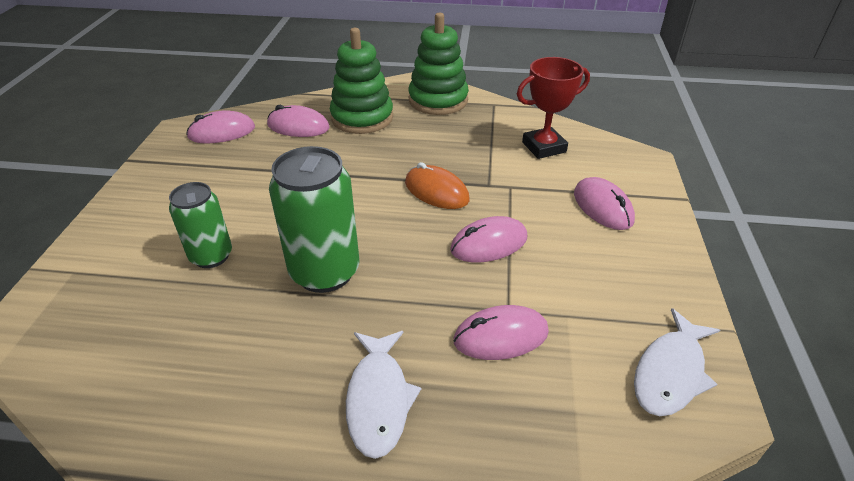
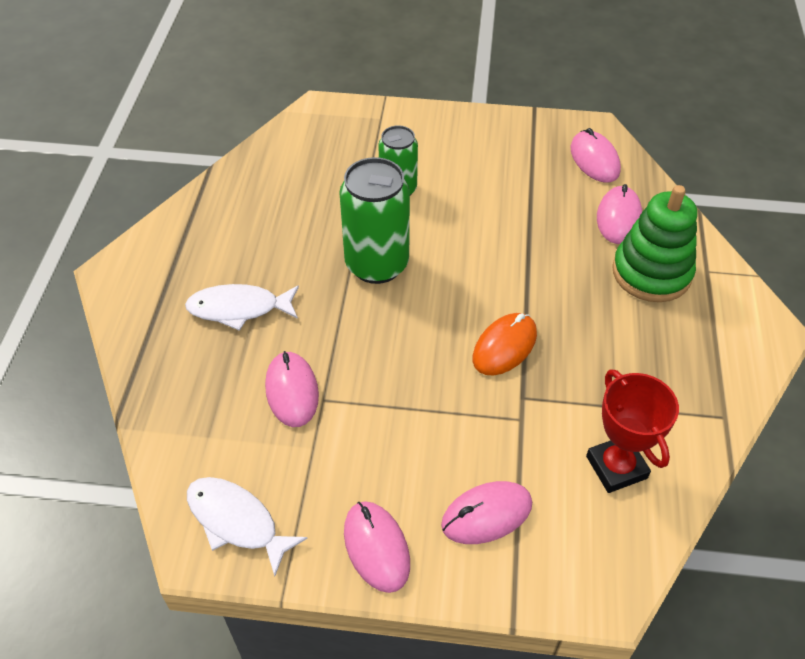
camera: 90 degrees right, 10 degrees up
(438, 100) = (718, 350): green stacking toy -> none
(489, 244) = (416, 390): pink mouse -> pink mouse (376, 547)

